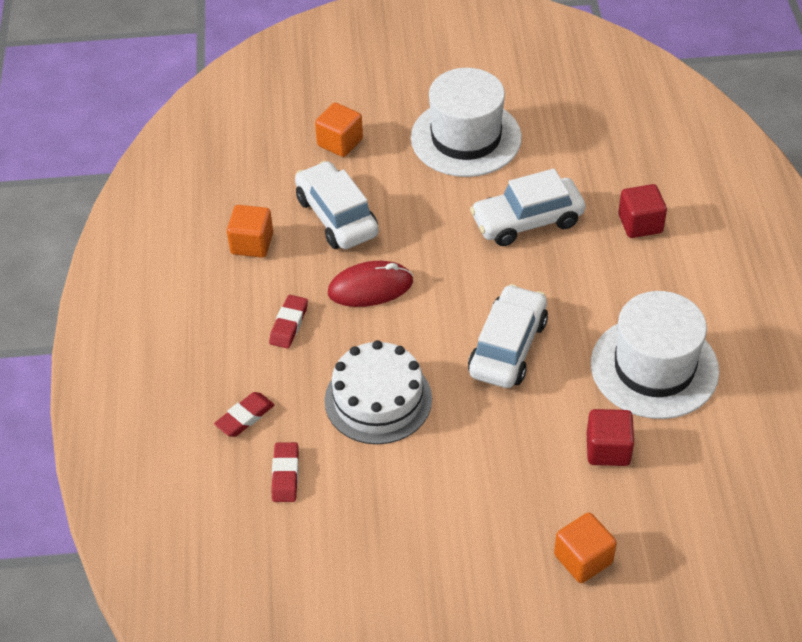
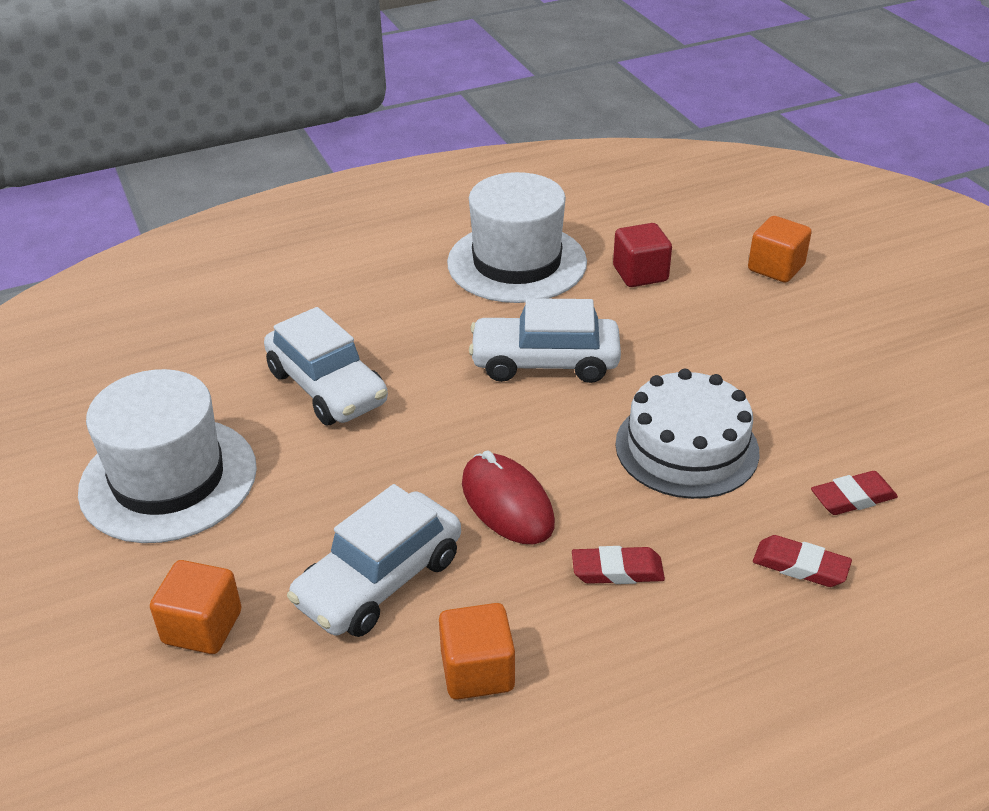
camera: 110 degrees left, 10 degrees down
(640, 224) = (304, 301): red cube -> none

